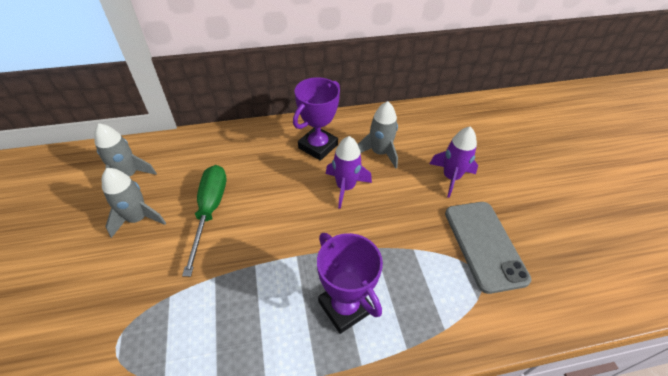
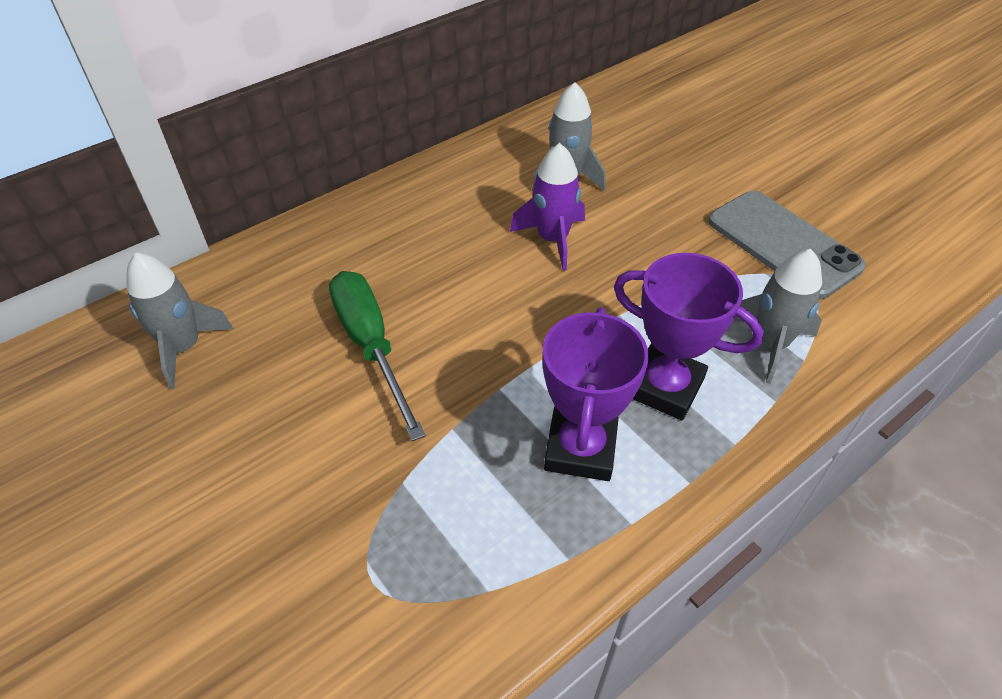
camera: 25 degrees left, 0 degrees up
(138, 218) = (257, 402): grey rocket -> grey rocket (770, 344)
(318, 146) = (469, 199): purple trophy -> purple trophy (580, 448)
(451, 177) = (685, 177): purple rocket -> none

